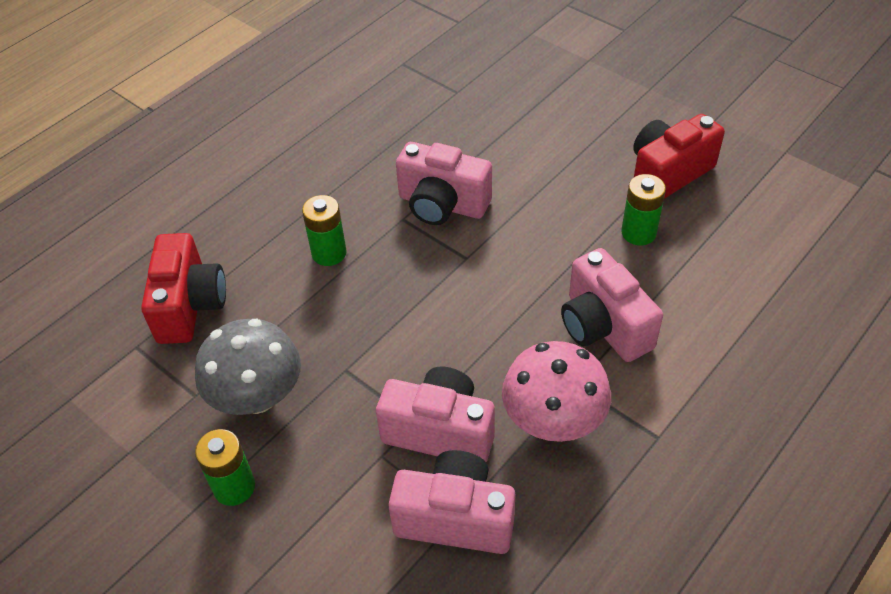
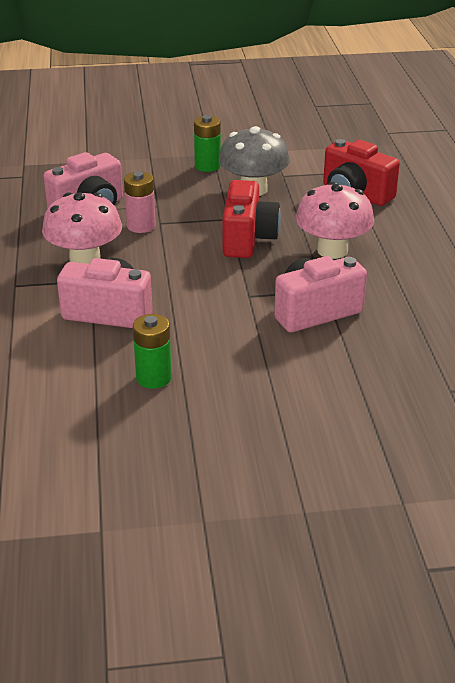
camera: 130 degrees right, 15 degrees down
(329, 253) = (332, 250): green battery -> pink mushroom
(440, 431) = (141, 226): pink camera -> pink battery
(668, 173) = (185, 437): red camera -> red camera (247, 239)

